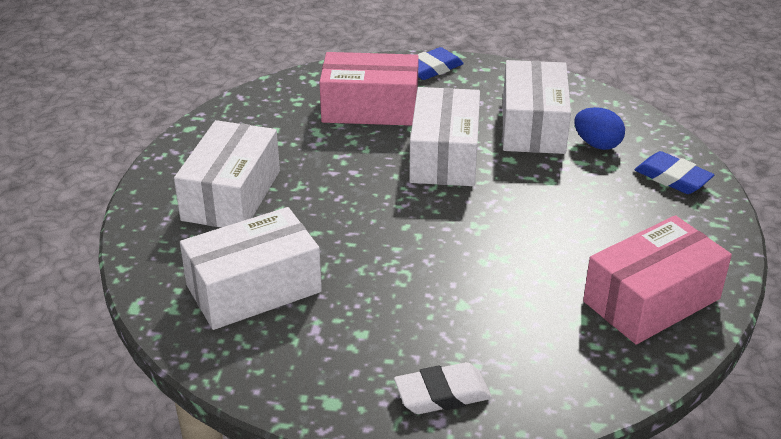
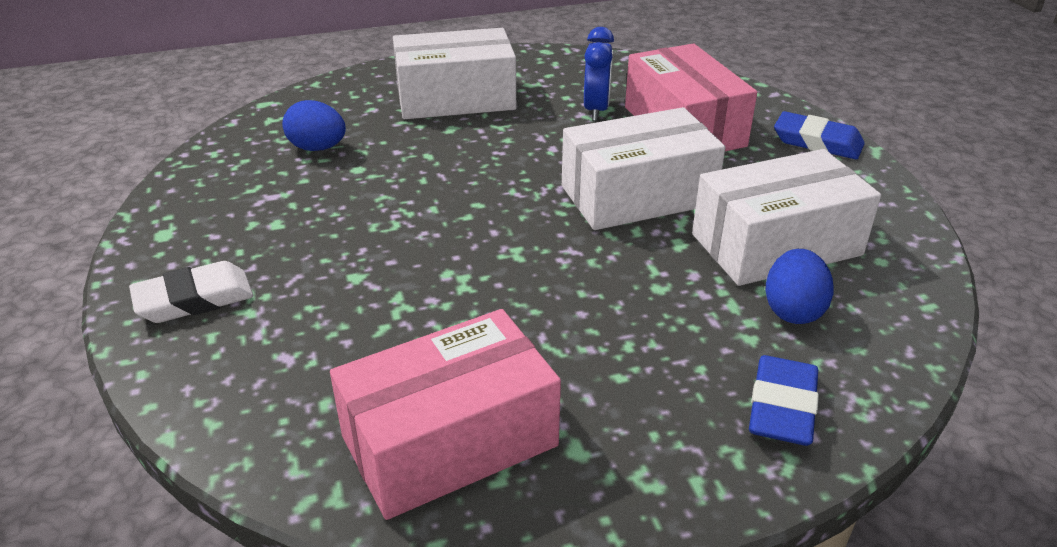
camera: 65 degrees right, 0 degrees up
(254, 289) = (317, 148): white box -> blue egg
(314, 136) = (596, 110): none -> blue clock
(442, 394) = (194, 299): white eraser -> white eraser turned 75 degrees counterclockwise
(651, 300) = (450, 441): pink box -> pink box turned 60 degrees counterclockwise

